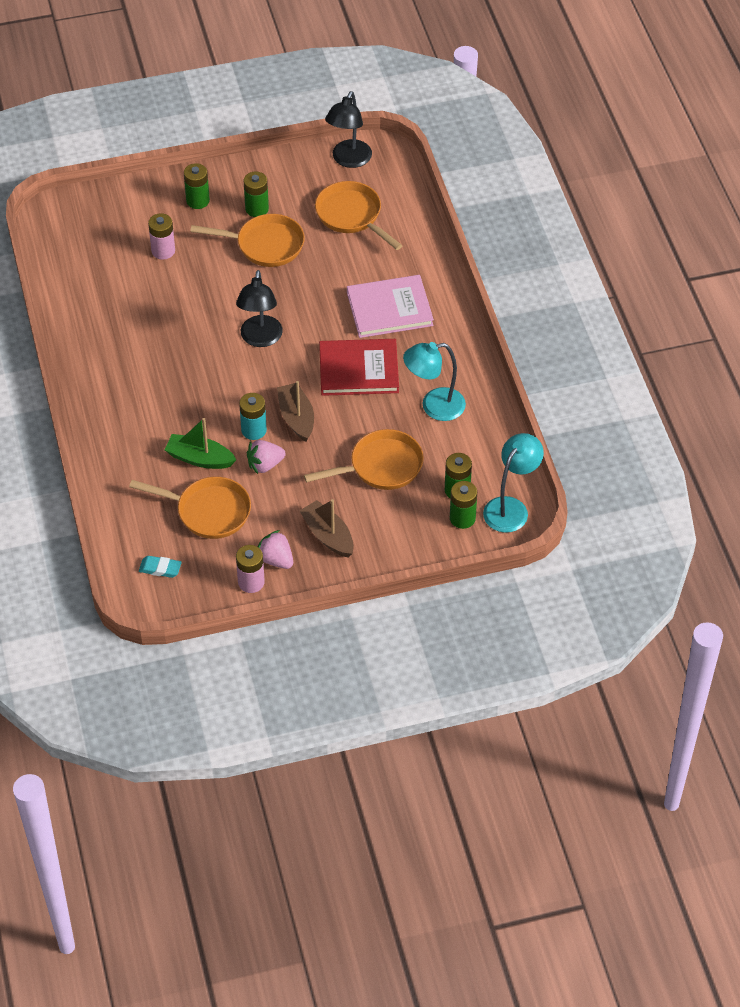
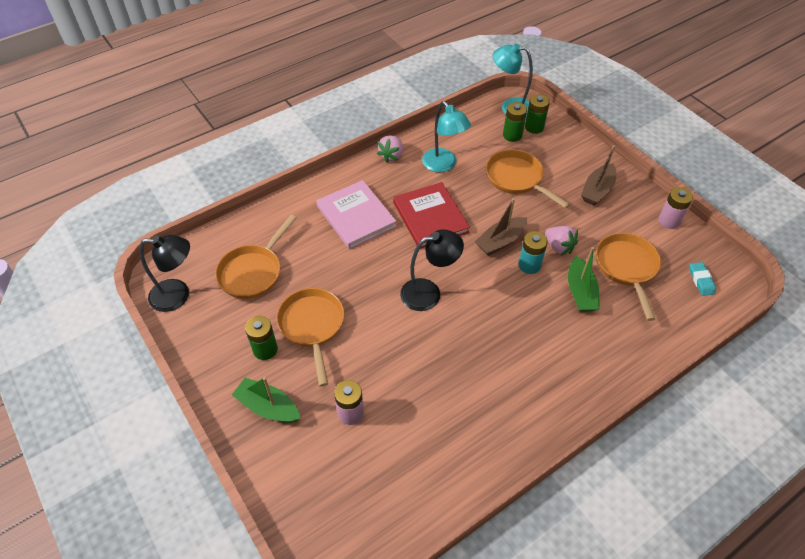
camera: 110 degrees left, 0 degrees up
(198, 201) = (268, 407): green battery -> green boat
(276, 559) = (639, 213): pink strawberry -> pink strawberry (391, 155)

